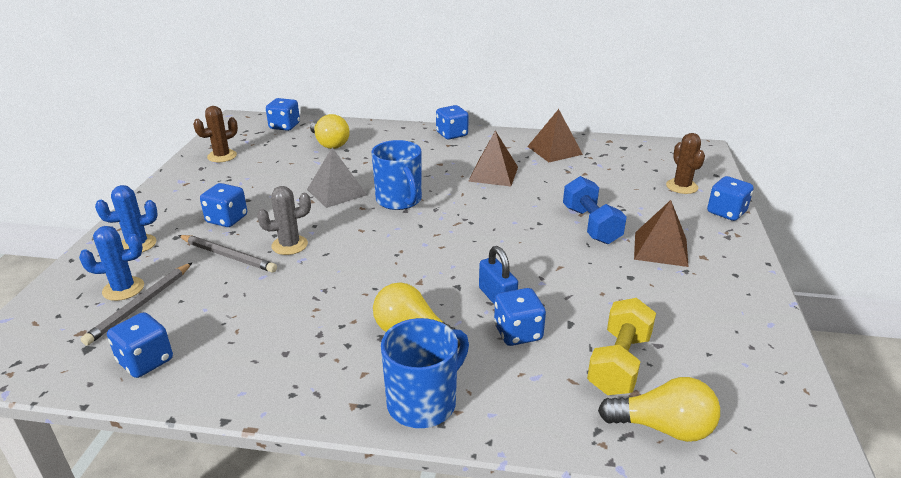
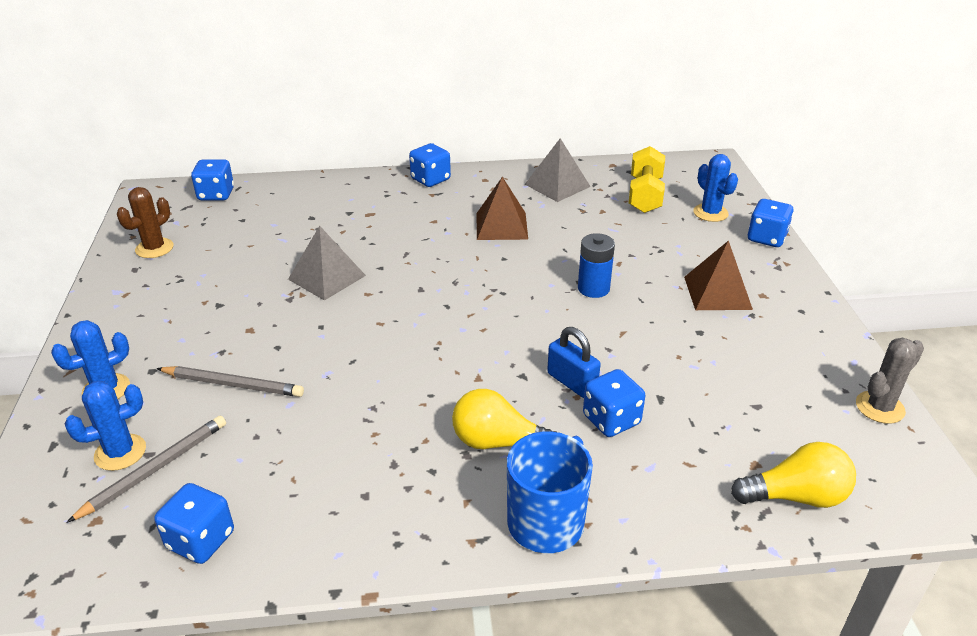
camera: 15 degrees left, 5 degrees up
(141, 305) = (155, 469): grey pencil -> grey pencil turned 150 degrees counterclockwise
(227, 219) = (206, 335): blue dice -> none
(289, 245) = (303, 357): grey cactus -> grey cactus (880, 407)
(329, 143) = (286, 211): yellow light bulb -> none
(399, 200) = (407, 277): blue mug -> none
(549, 230) = (593, 288): none -> blue battery
(554, 150) = (557, 185): brown pyramid -> grey pyramid
(591, 225) = (635, 275): blue dumbbell -> none
(619, 363) = (727, 434): yellow dumbbell -> yellow dumbbell (645, 195)
(682, 186) = (710, 213): brown cactus -> blue cactus

